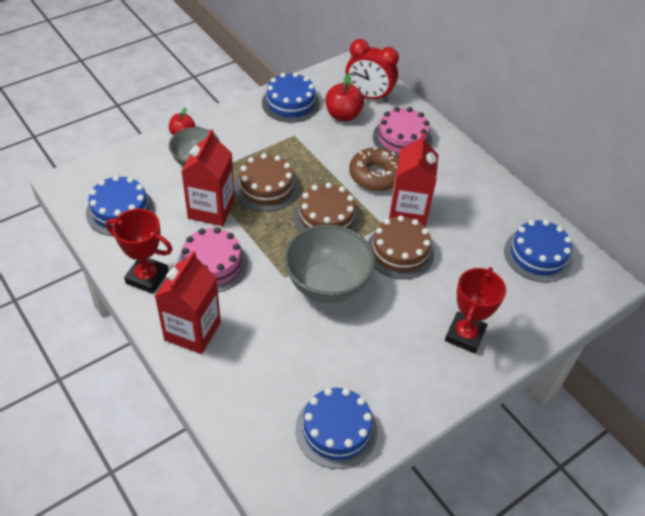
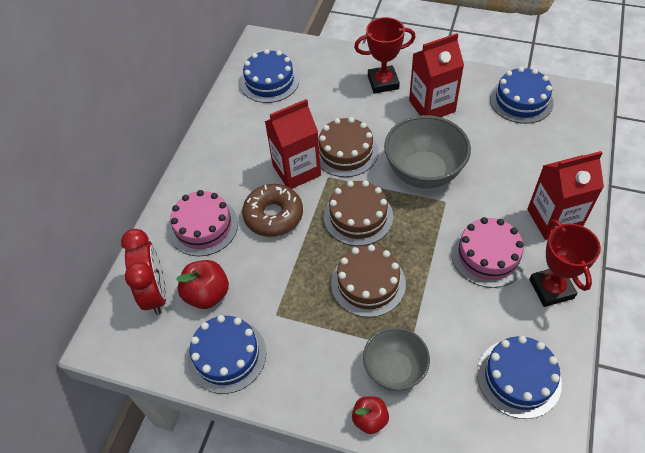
camera: 120 degrees left, 5 degrees up
(211, 209) = (436, 304): red carton -> red carton (432, 106)

